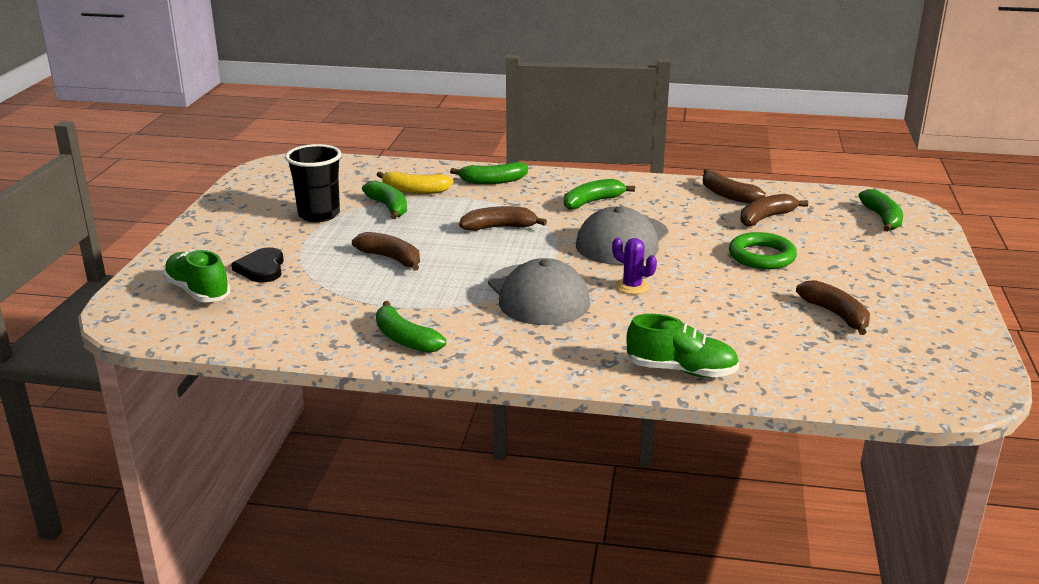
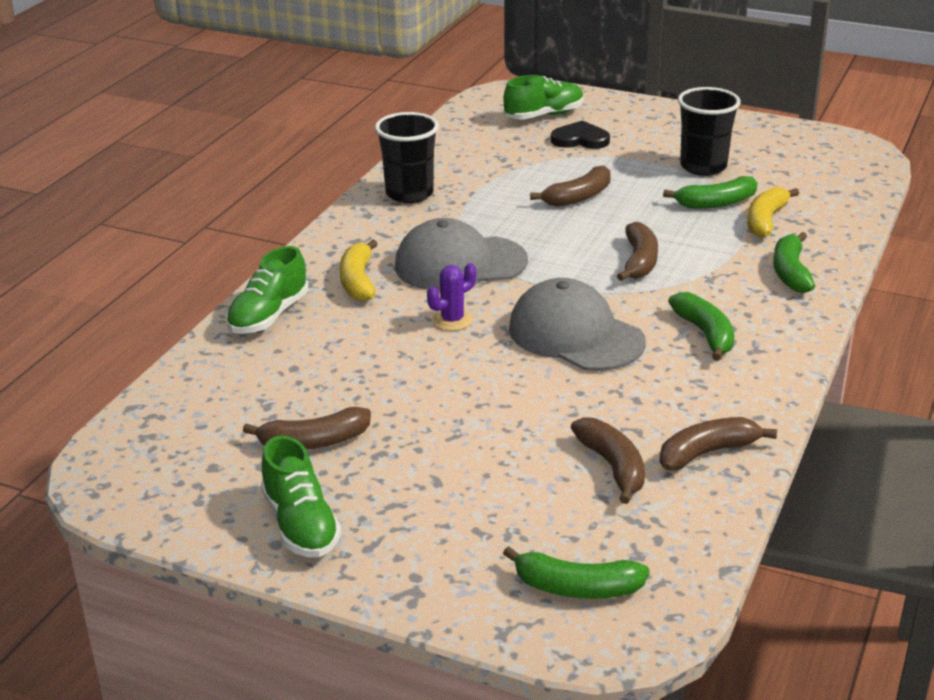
camera: 105 degrees right, 5 degrees up
(404, 339) = (409, 194): green banana -> black cup
(594, 337) = (358, 281): none -> yellow banana
(761, 256) = (490, 429): green ring -> none
(924, 303) = (301, 524): none -> green shoe

